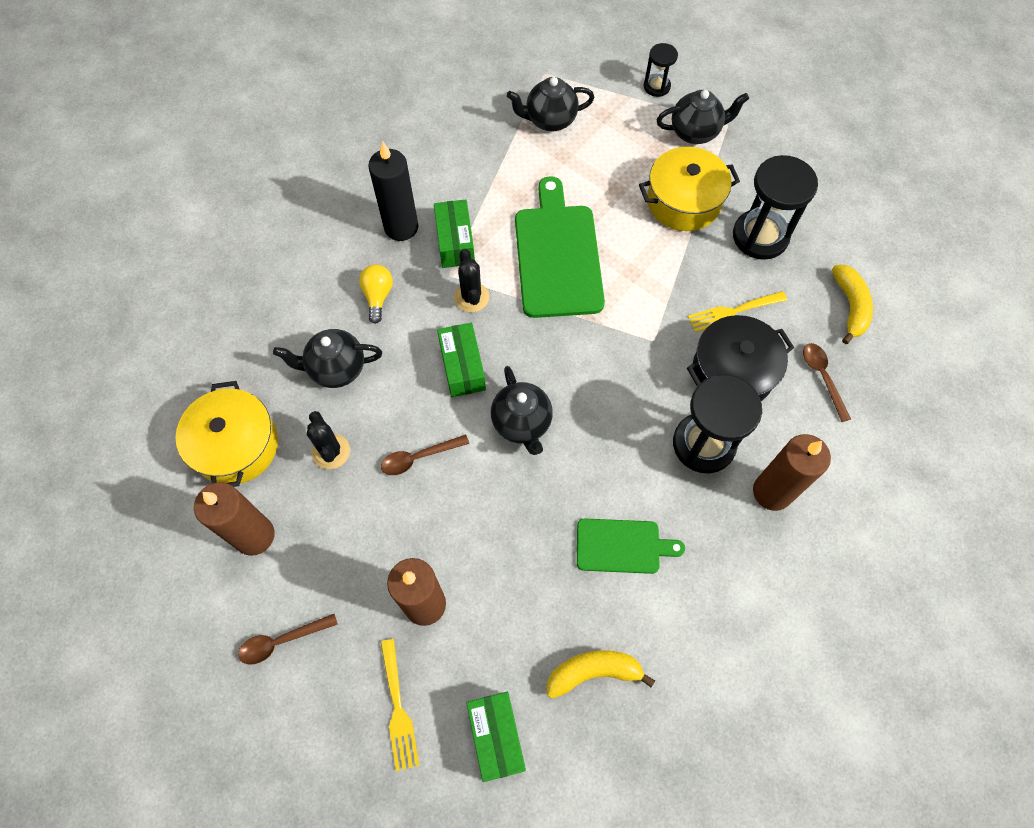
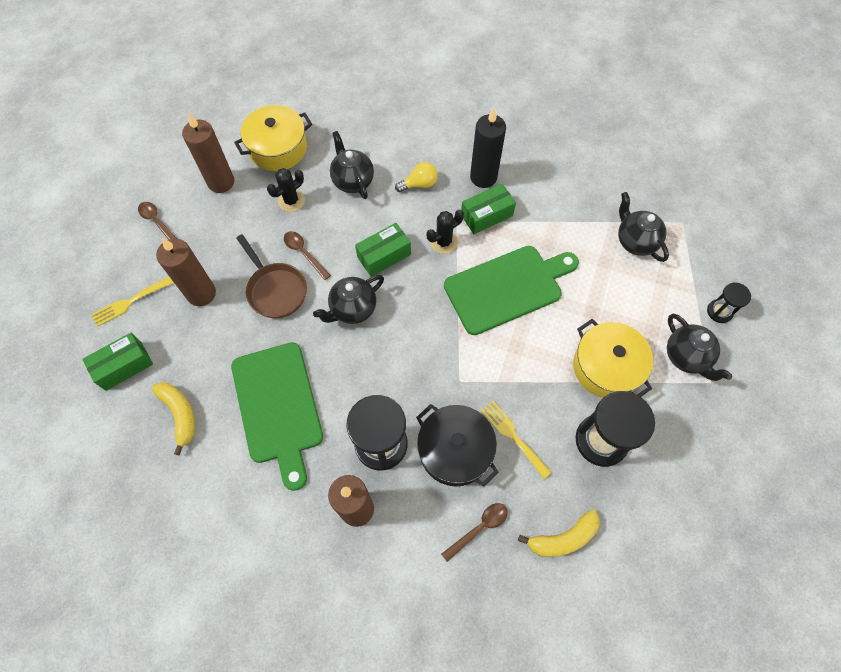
camera: 70 degrees right, 0 degrees up
(458, 507) = (275, 290): none -> brown pan
(622, 546) = (278, 407): green cutting board -> green cutting board, size x1.78

